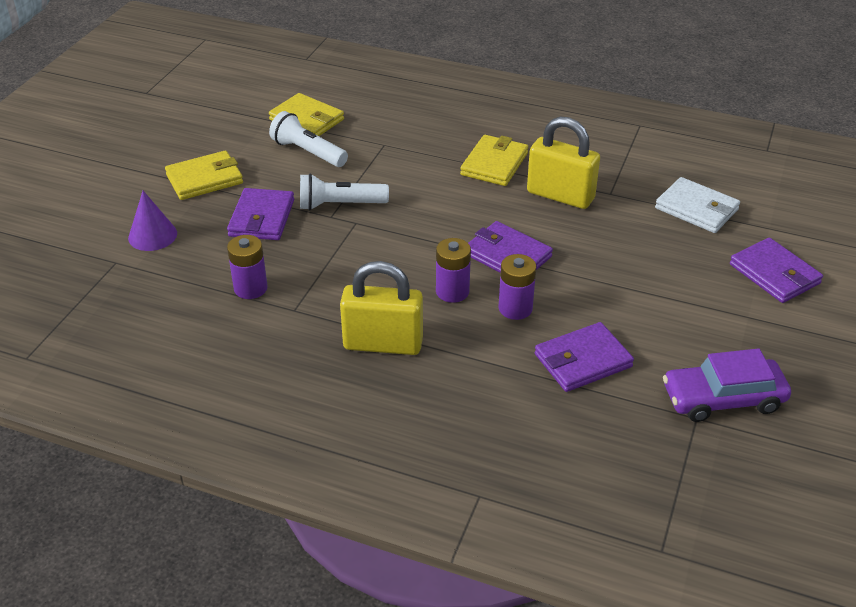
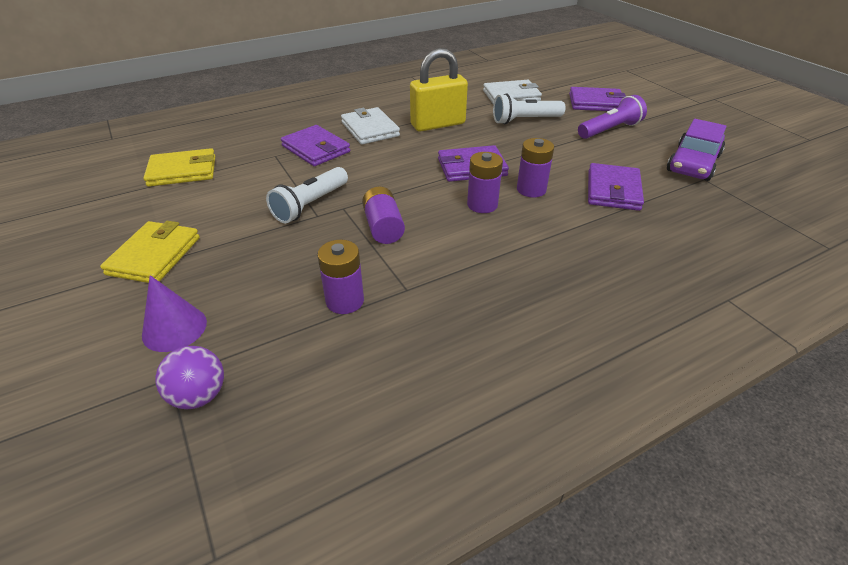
camera: 50 degrees left, 0 degrees up
(113, 282) = (199, 395): none -> purple ball
(262, 218) = (262, 250): purple wallet -> purple wallet (316, 149)
(308, 152) = (222, 189): white flashlight -> white flashlight (525, 120)
(355, 257) = (383, 227): none -> purple battery
(383, 344) = (505, 263): yellow padlock -> none
(494, 164) = (370, 129): yellow wallet -> white wallet
(717, 310) = (609, 130): none -> purple flashlight

